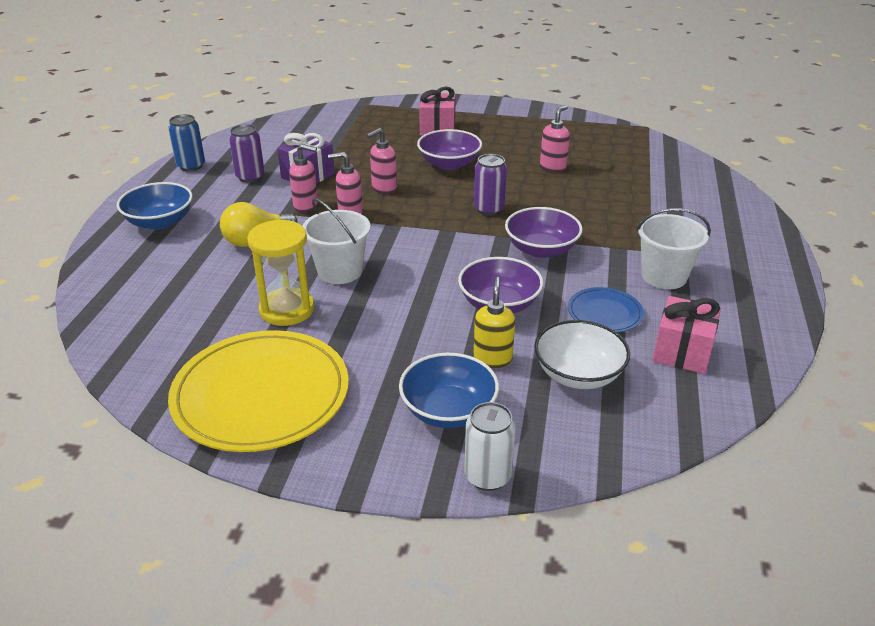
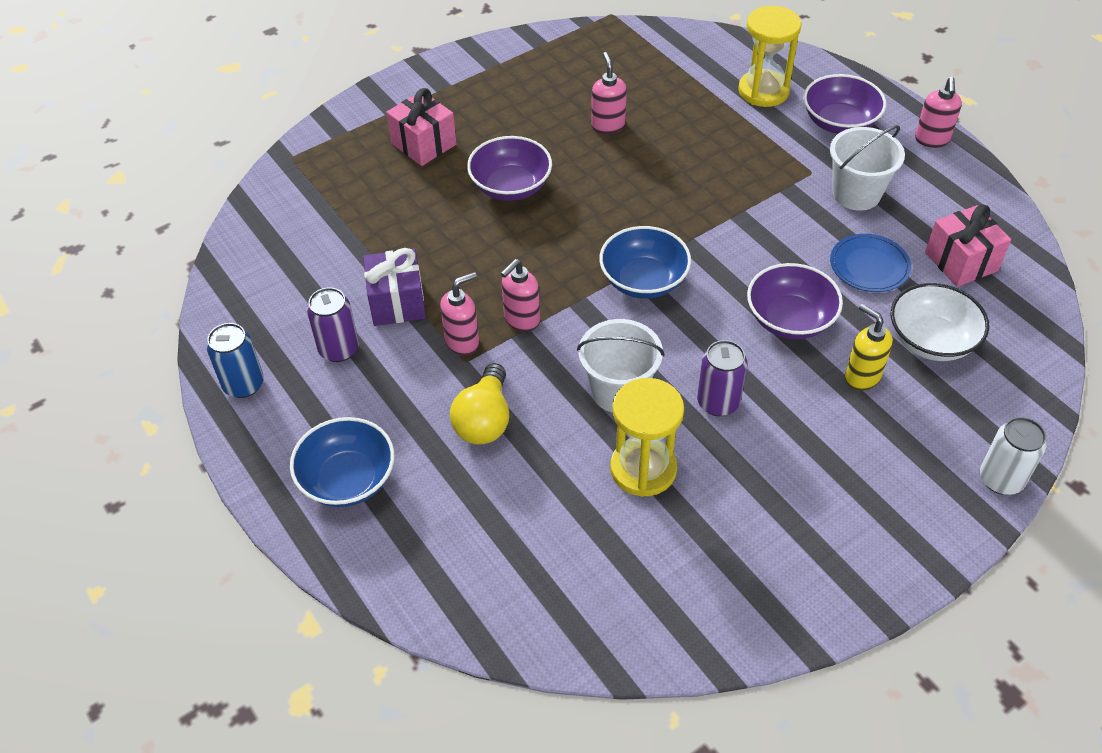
camera: 45 degrees left, 15 degrees up
(261, 395) = (762, 564): yellow plate -> none
(384, 189) = (500, 263): pink soap dispenser -> pink soap dispenser (931, 140)
(448, 410) = (902, 450): blue bowl -> blue bowl (643, 280)
(489, 209) = (629, 219): purple can -> purple can (718, 402)
(541, 249) = (736, 234): purple bowl -> purple bowl (839, 122)
(688, 200) = (763, 91): none -> yellow hourglass

